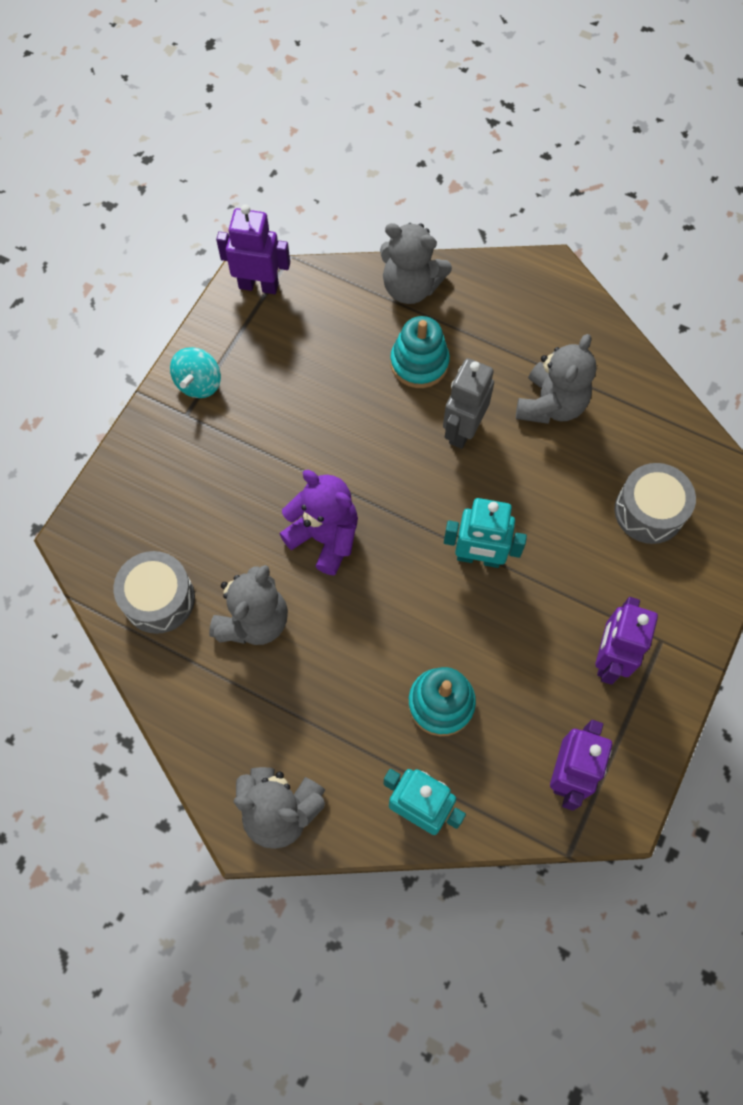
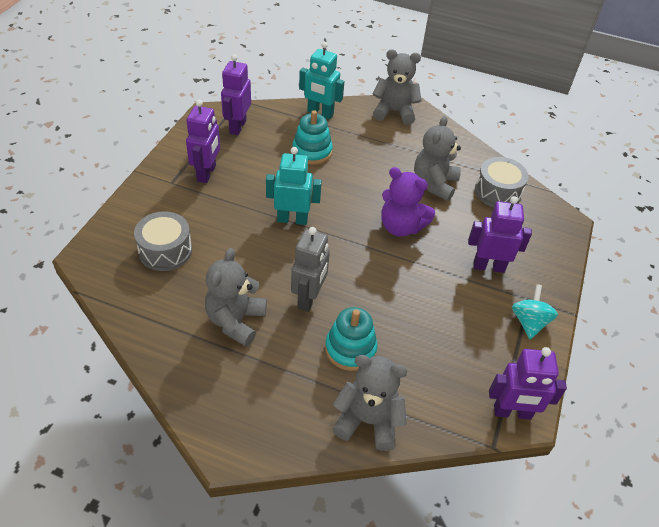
camera: 170 degrees right, 20 degrees down
(220, 465) = (488, 266): none -> purple robot

